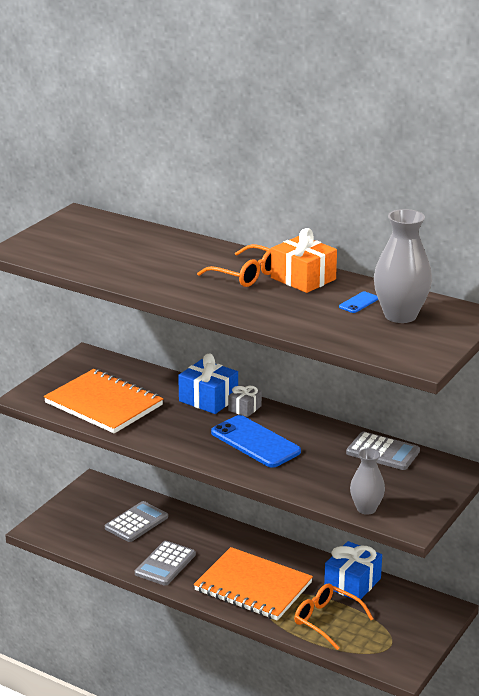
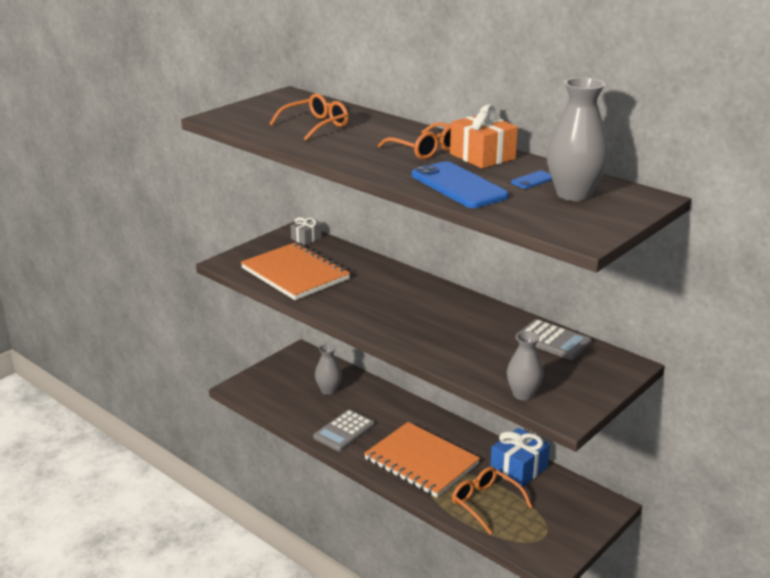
camera: 10 degrees right, 0 degrees up
(124, 253) = (316, 125): none -> orange glasses
(136, 522) = (328, 390): grey calculator -> grey vase
(208, 399) = (394, 278): blue gift -> none
(244, 408) = (426, 288): grey gift -> grey gift (306, 238)
(255, 442) = (427, 320): blue phone -> blue phone (458, 186)

